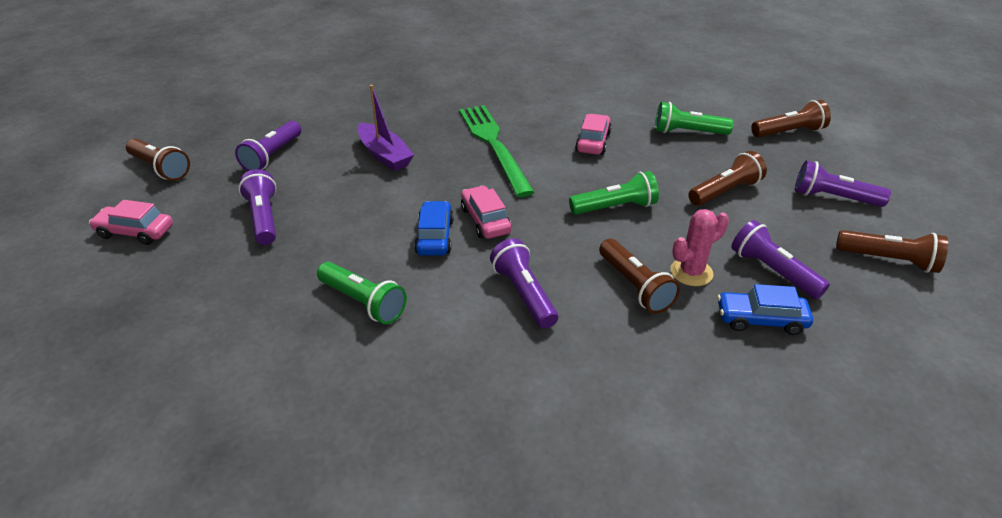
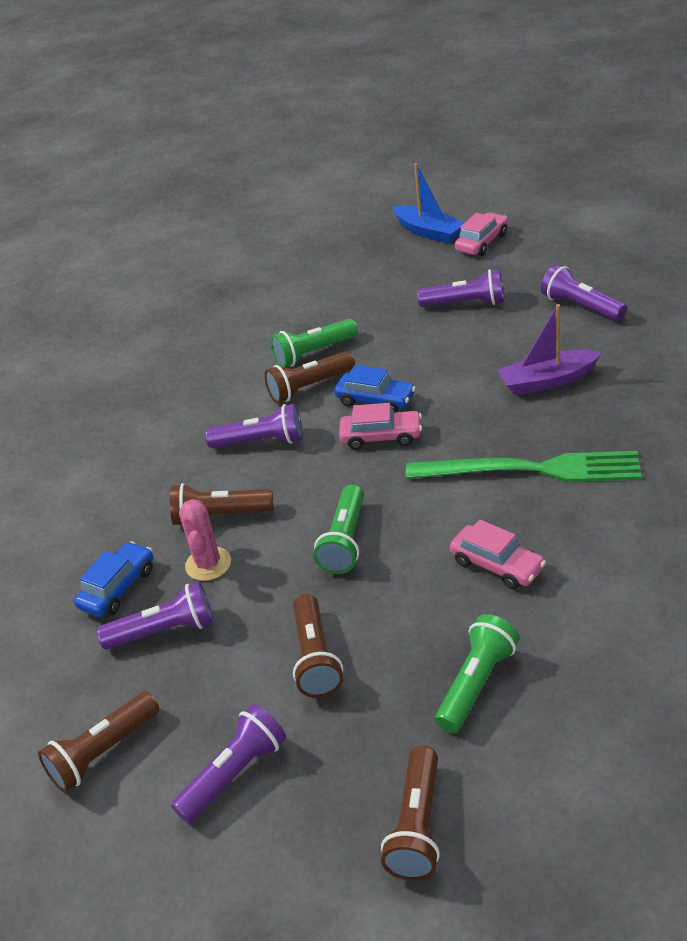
camera: 120 degrees right, 0 degrees up
(95, 278) = (428, 232): none -> blue boat
(160, 168) = (585, 244): brown flashlight -> brown flashlight (309, 387)

